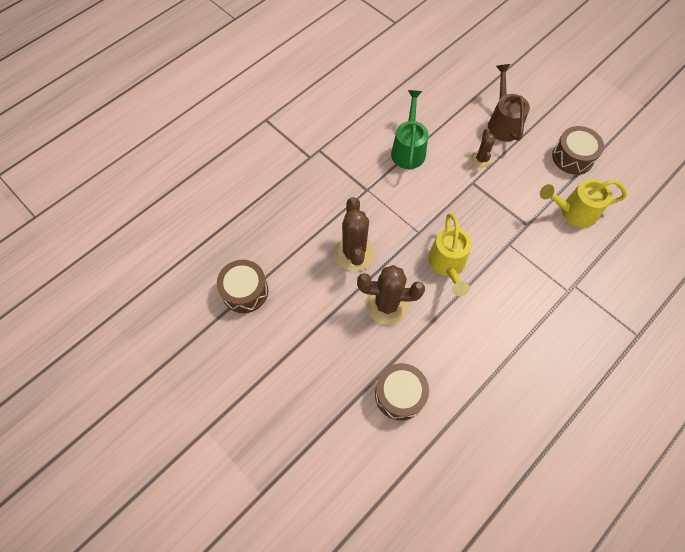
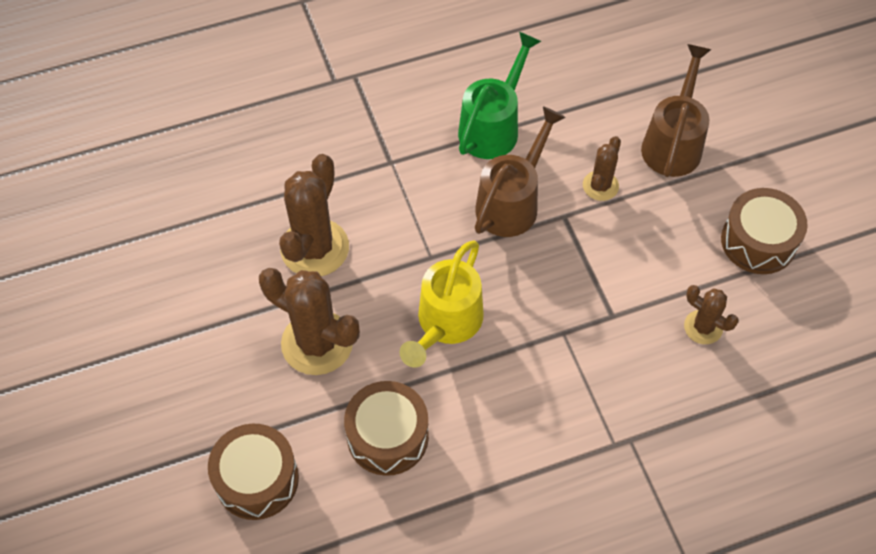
camera: 25 degrees right, 5 degrees down
(245, 291) = (126, 237): brown drum -> brown drum (387, 436)
(442, 185) = (512, 202): none -> brown watering can
(573, 212) = (703, 327): yellow watering can -> brown cactus

